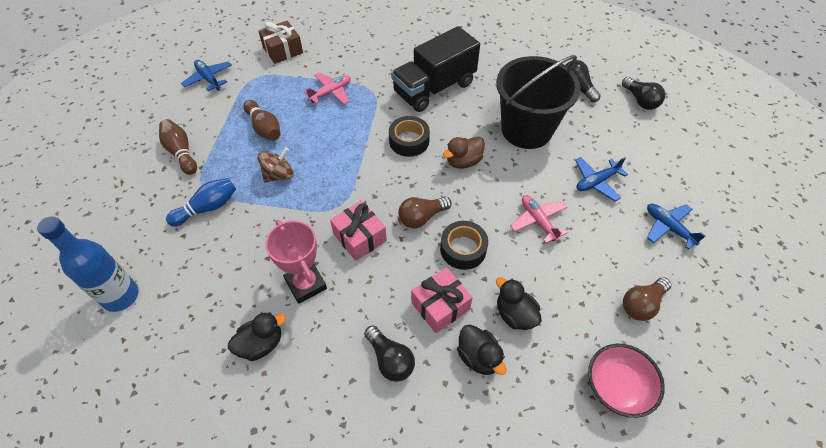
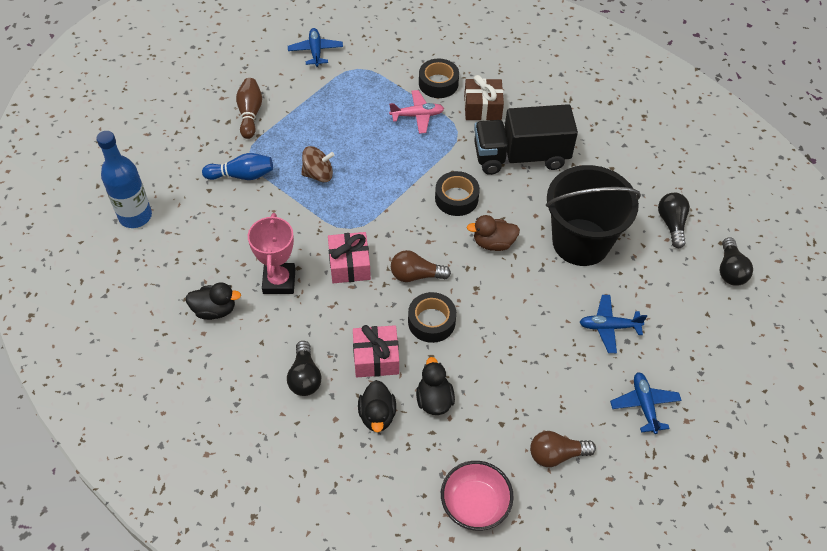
camera: 30 degrees right, 0 degrees up
(264, 128) = (334, 123): brown bowling pin -> none
(283, 50) = (401, 51): brown gift -> brown gift (482, 108)
(330, 62) = (438, 83): none -> black tape
(538, 221) = (520, 333): pink plane -> none

